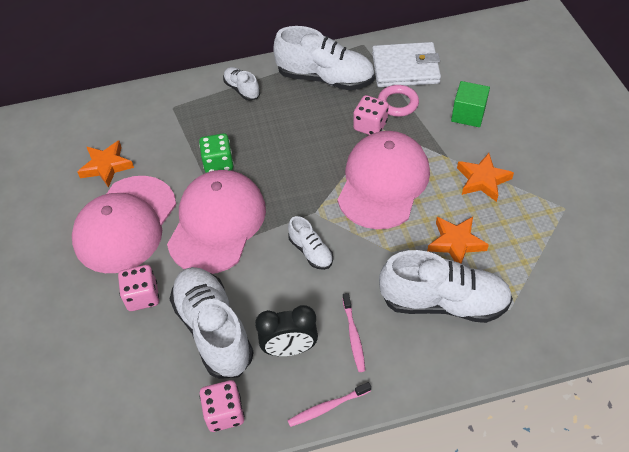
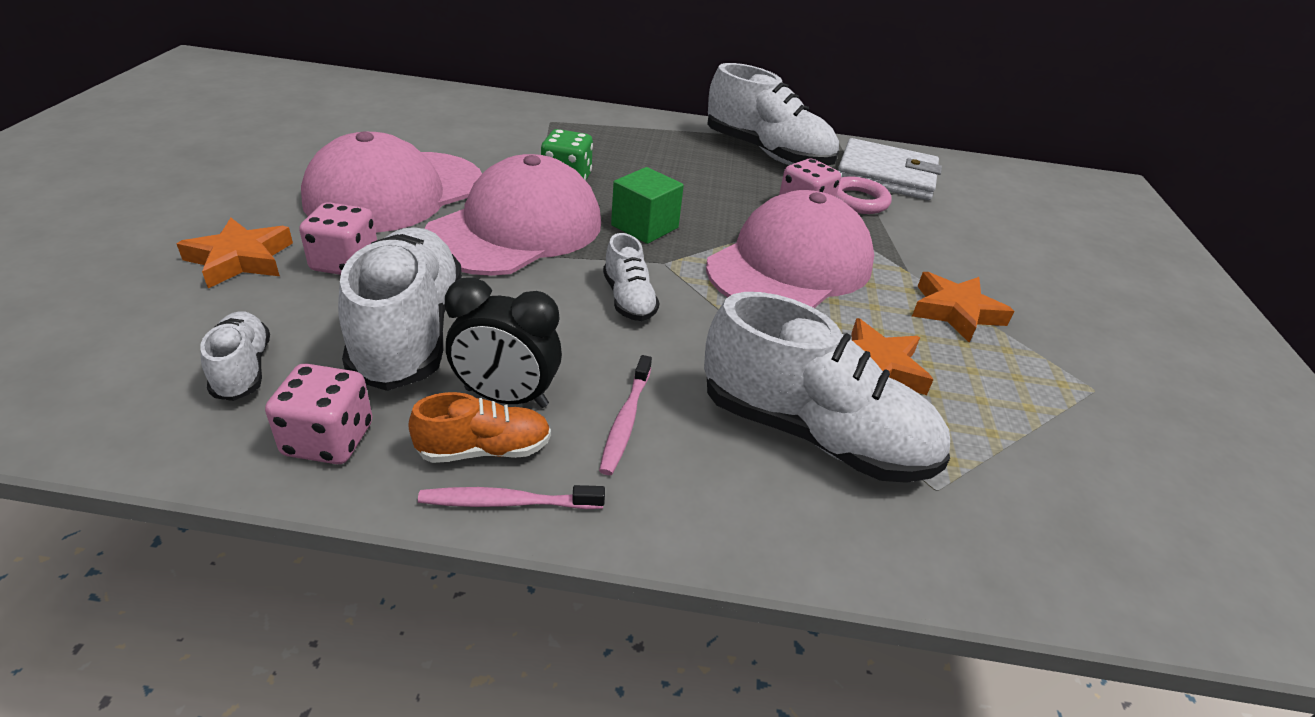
camera: 15 degrees right, 15 degrees down
(106, 166) = (423, 140): orange star -> orange star (240, 259)
(242, 89) = (650, 132): white shoe -> white shoe (242, 369)
(299, 384) = (484, 450): none -> orange shoe
(468, 114) = (961, 240): green cube -> green cube (644, 226)

